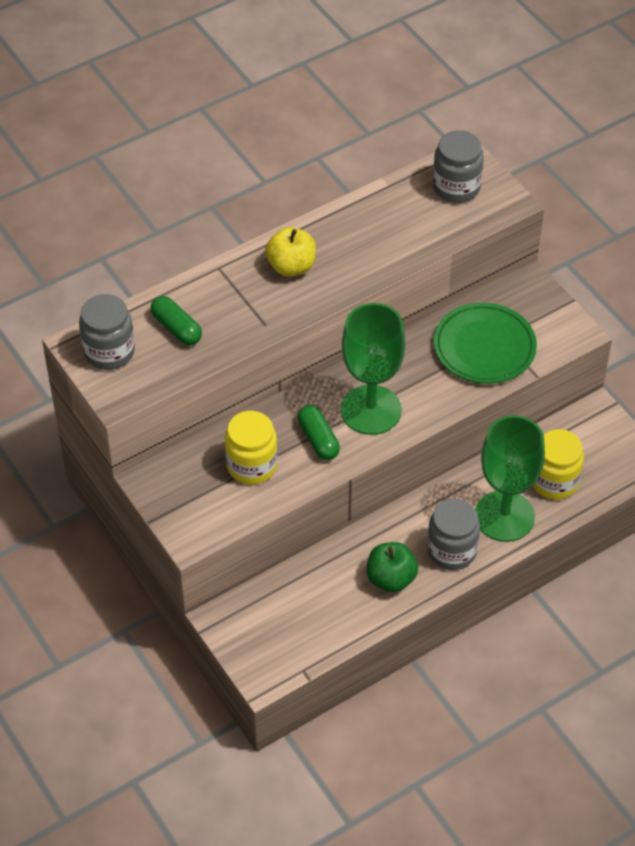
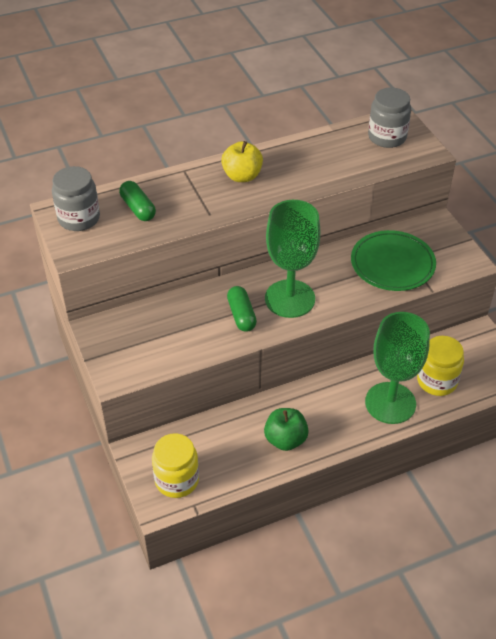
camera: 10 degrees right, 5 degrees down
(252, 465) = (182, 328): yellow jar -> yellow jar (177, 480)
(451, 551) = (341, 424): grey jar -> none

